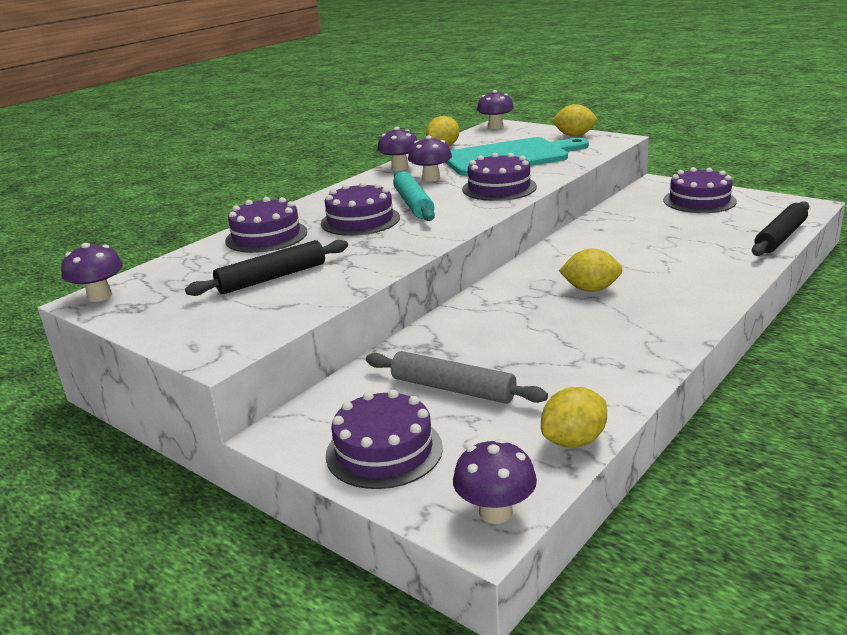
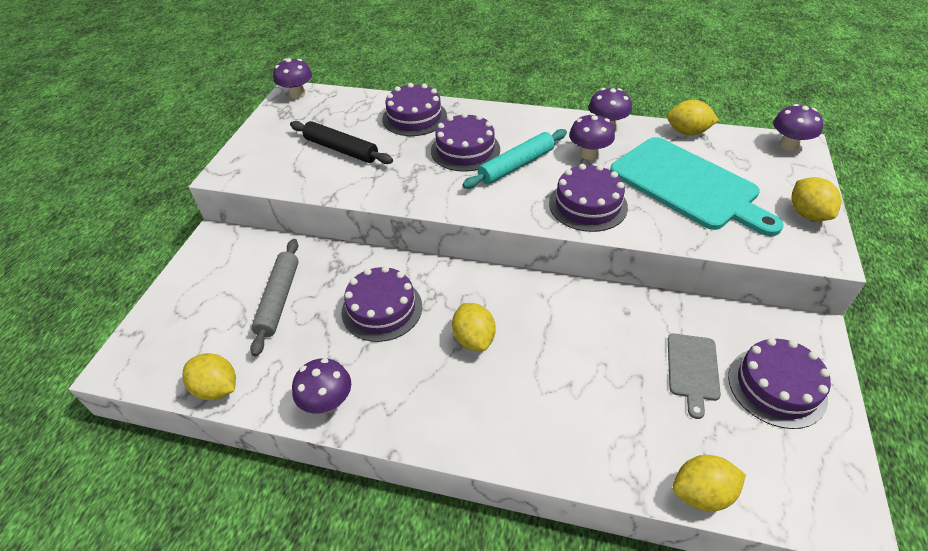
camera: 65 degrees right, 20 degrees up
(384, 451) = (198, 291): purple cake -> purple cake (382, 309)
(495, 512) = (134, 367): purple mushroom -> purple mushroom (327, 402)
(671, 219) = (692, 369): none -> grey cutting board
(780, 237) = (701, 493): black rolling pin -> yellow lemon

